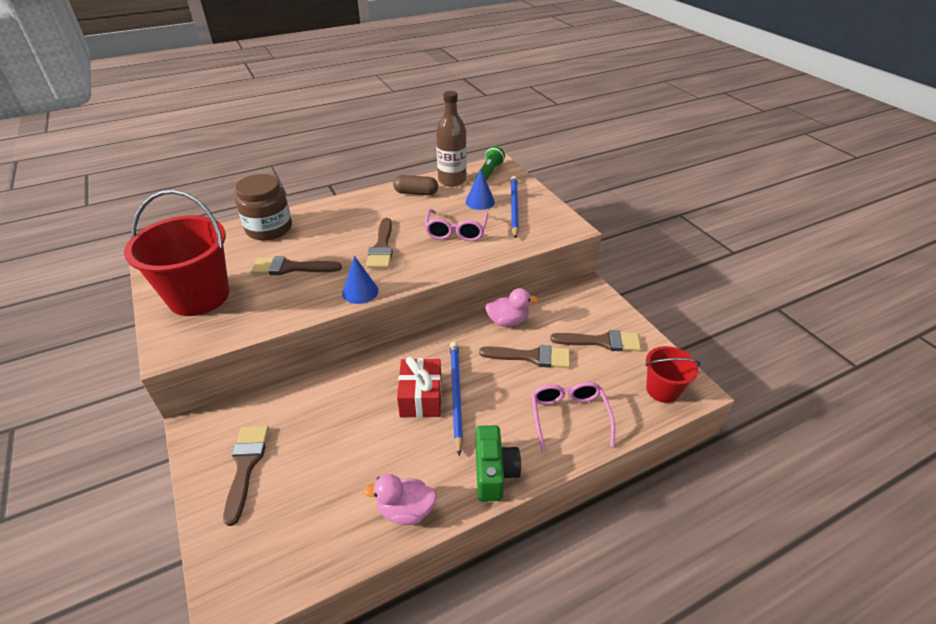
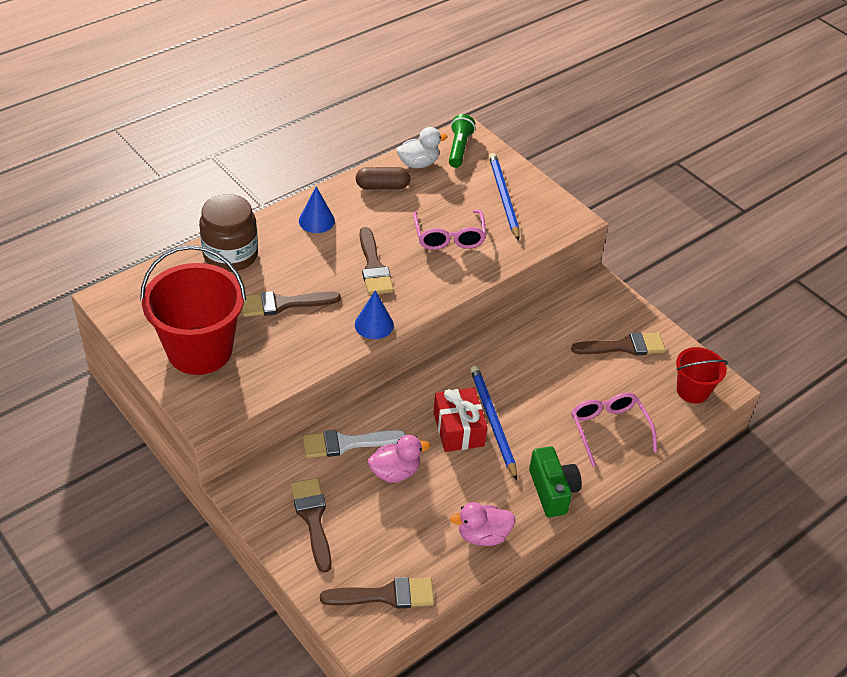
camera: 15 degrees left, 5 degrees up
(312, 397) = (346, 443): none -> white brush
(452, 180) = (418, 163): brown bottle -> white duck
(480, 201) = (462, 192): blue cone -> blue cone (316, 221)
(508, 321) = (521, 334): pink duck -> pink duck (395, 472)
(531, 357) = (557, 372): brown brush -> brown brush (386, 595)

